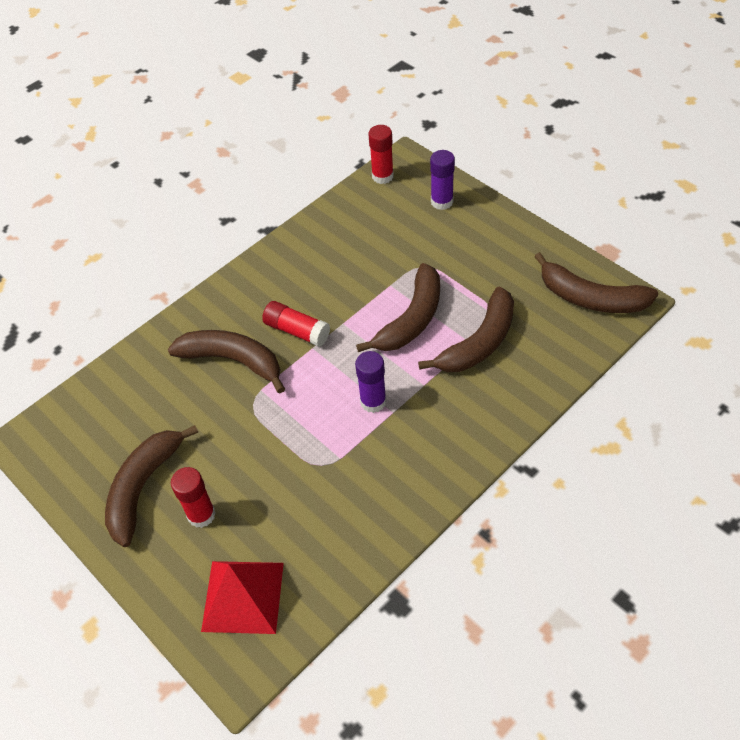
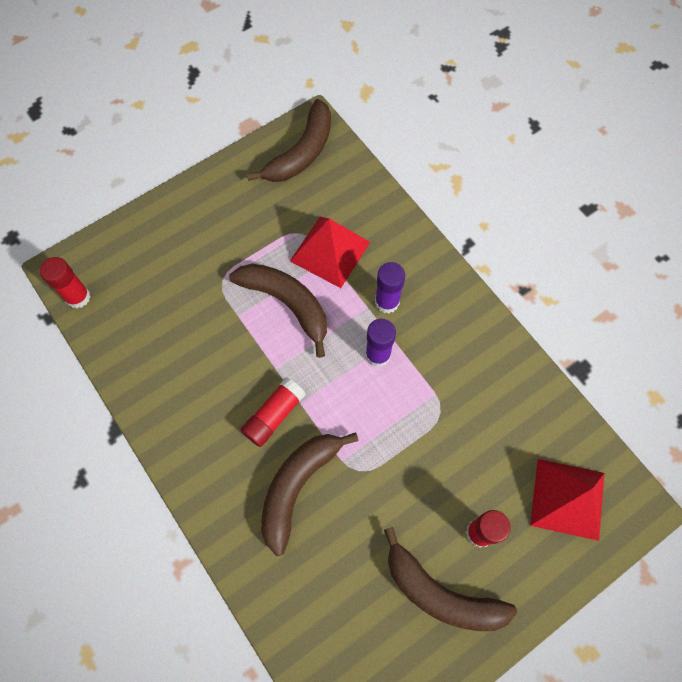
camera: 85 degrees left, 15 degrees up
(442, 202) = (138, 247): purple glue stick -> purple glue stick (387, 302)
(479, 342) = (330, 251): brown banana -> red pyramid

